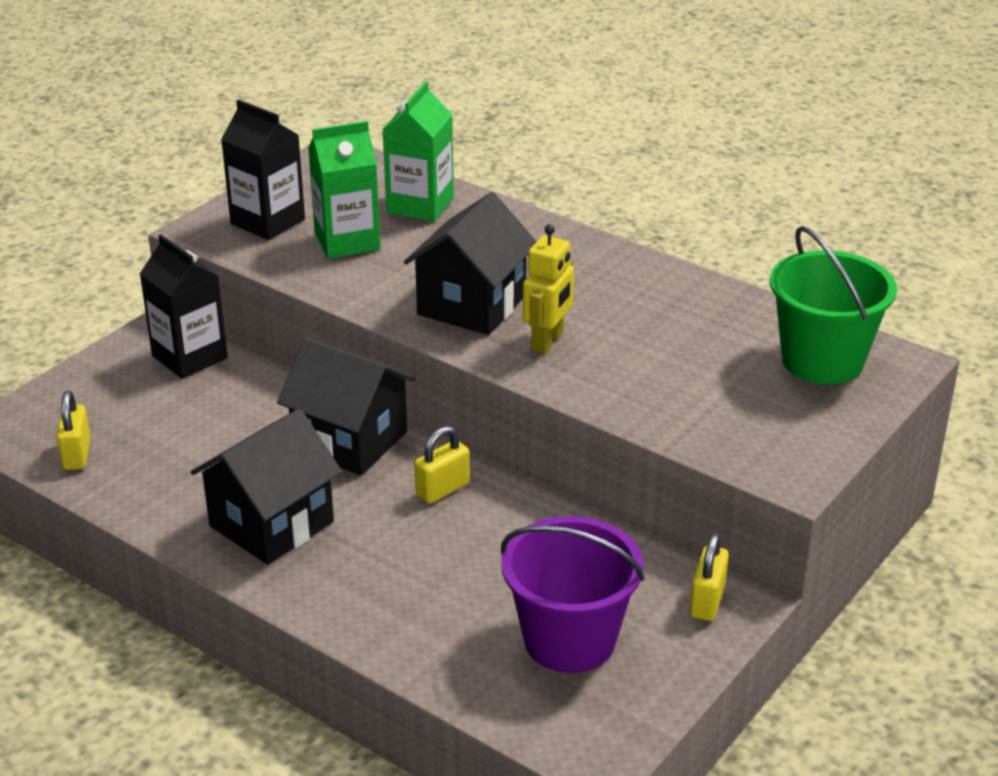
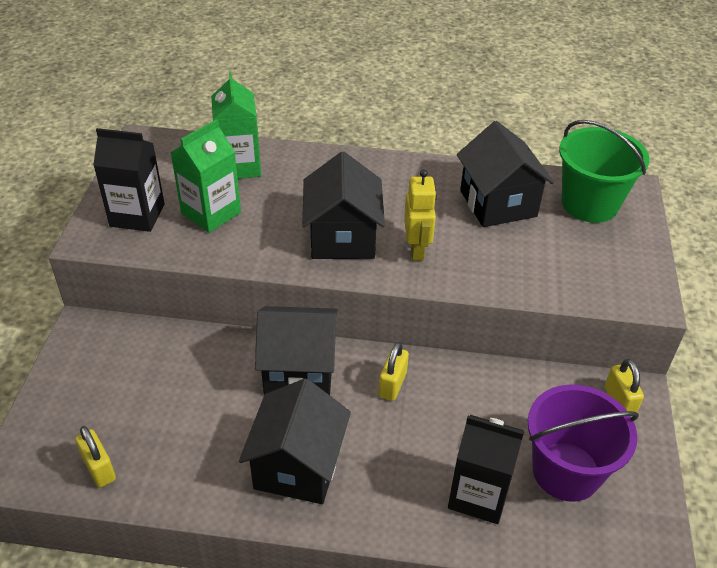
camera: 30 degrees left, 10 degrees up
(189, 357) = (125, 343): black carton -> black carton (478, 495)
(698, 326) = (498, 203): none -> black house

